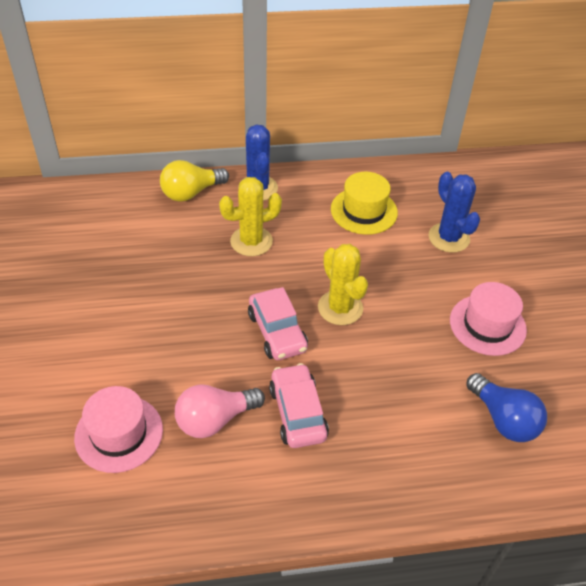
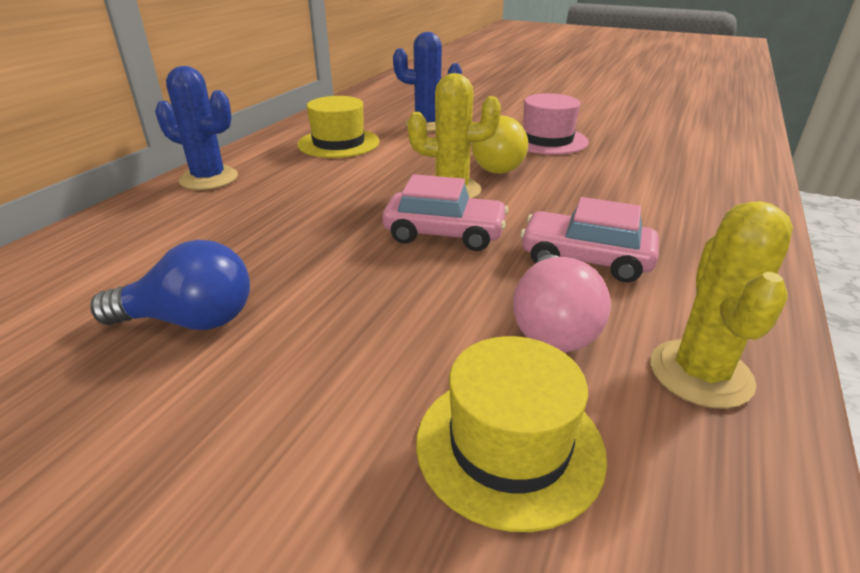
camera: 55 degrees left, 15 degrees down
(119, 433) = (509, 446): pink hat -> yellow hat
(191, 193) = (130, 218): yellow light bulb -> yellow light bulb (497, 166)
(251, 241) = (281, 206): yellow cactus -> yellow cactus (700, 373)
(503, 419) = (663, 165): blue light bulb -> blue light bulb (190, 320)

